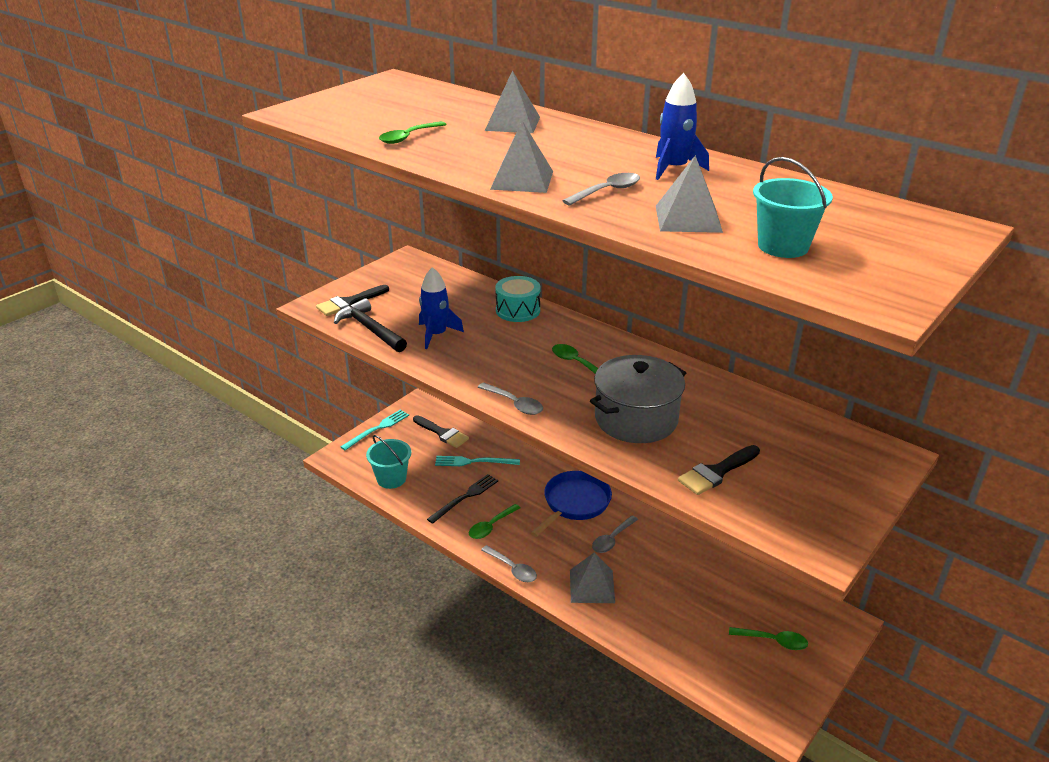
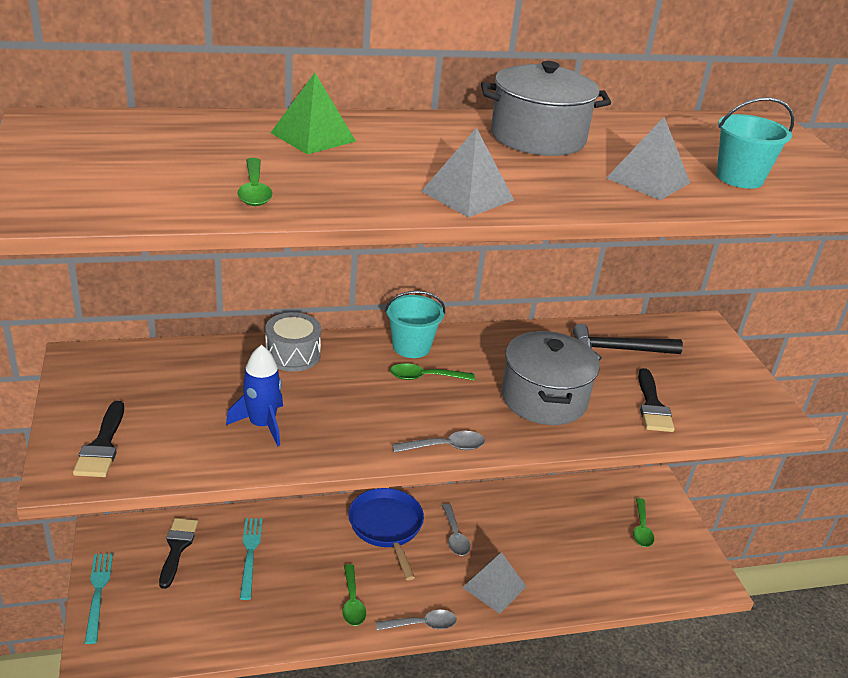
camera: 55 degrees left, 0 degrees up
(370, 329) = (183, 461): black hammer -> black hammer (619, 350)
(391, 479) = (193, 632): turquoise bucket -> turquoise bucket (411, 347)
(442, 433) = (177, 548): black brush -> black brush turned 75 degrees counterclockwise
(465, 497) = (291, 594): black fork -> none
(474, 462) = (250, 554): turquoise fork -> turquoise fork turned 135 degrees clockwise
(512, 123) = (313, 137): grey pyramid -> green pyramid
(518, 310) = (293, 355): turquoise drum -> grey drum
(607, 191) = (549, 179): grey spoon -> none
(674, 169) = (538, 137): blue rocket -> grey pot
(773, 641) = (641, 529): green spoon -> green spoon turned 135 degrees clockwise

